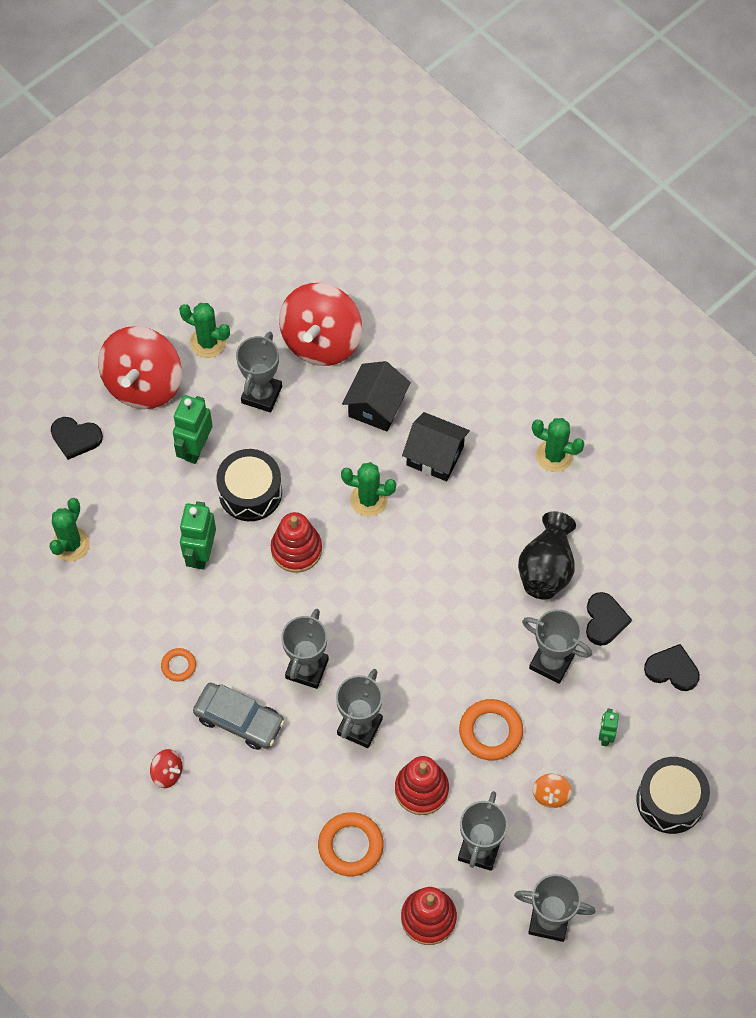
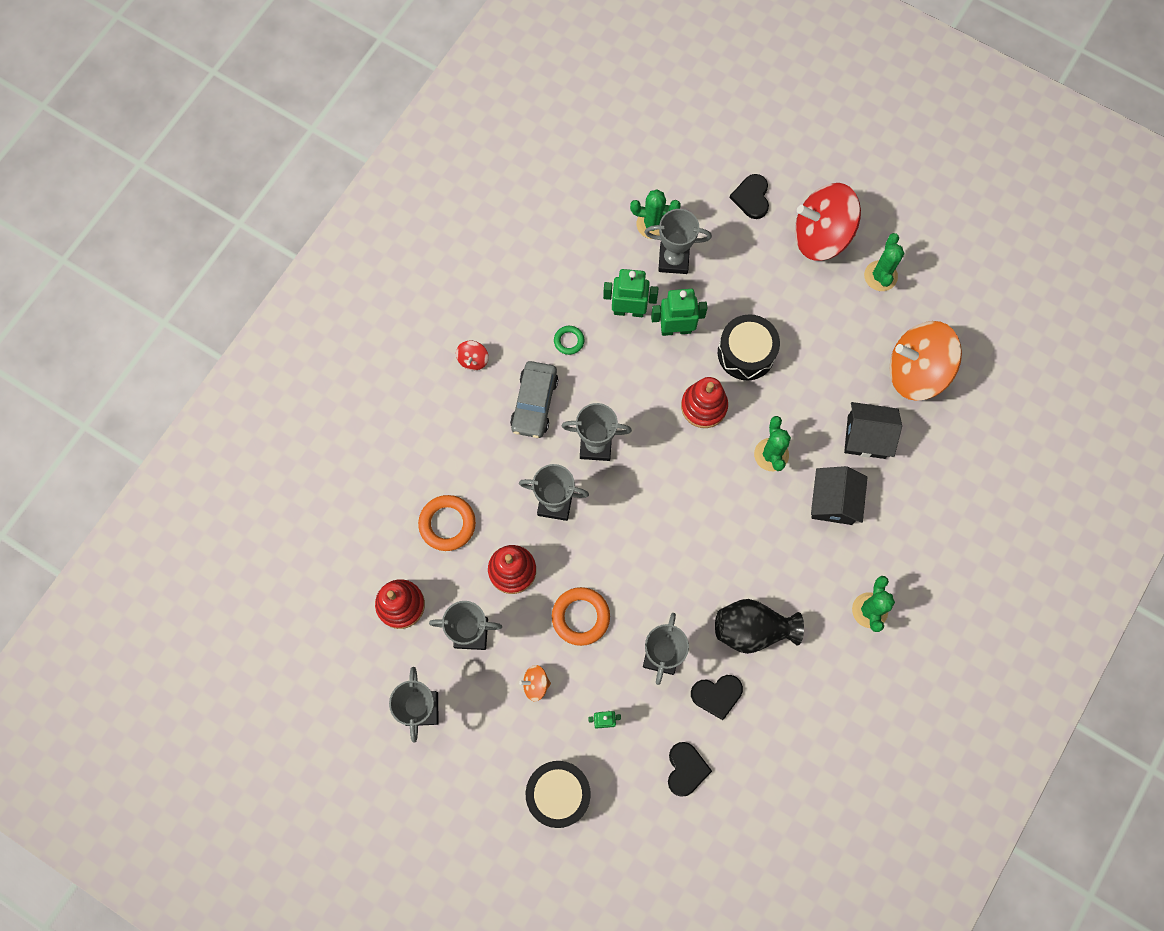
camera: 75 degrees right, 10 degrees up
(178, 666) = (569, 341): orange ring -> green ring
(195, 448) = (773, 296): green robot -> green robot (628, 310)
(261, 394) = (844, 335): grey trophy -> grey trophy (673, 260)
(321, 341) = (916, 371): red spinning top -> orange spinning top

